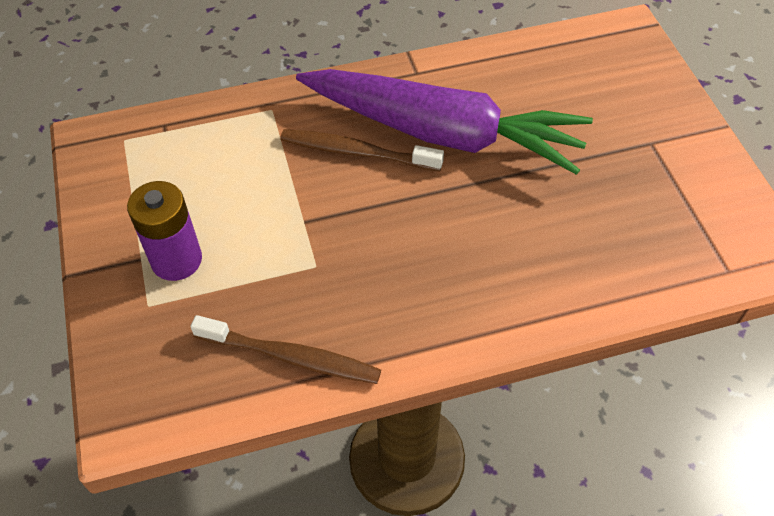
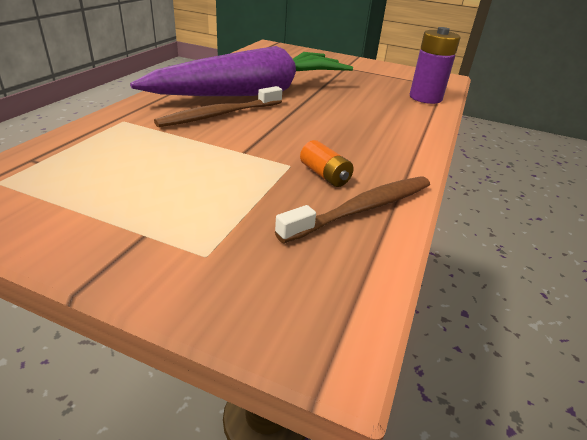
camera: 55 degrees left, 20 degrees down
(176, 260) = (182, 216): purple battery -> purple battery (425, 98)
(322, 299) = (324, 175): none -> orange battery

